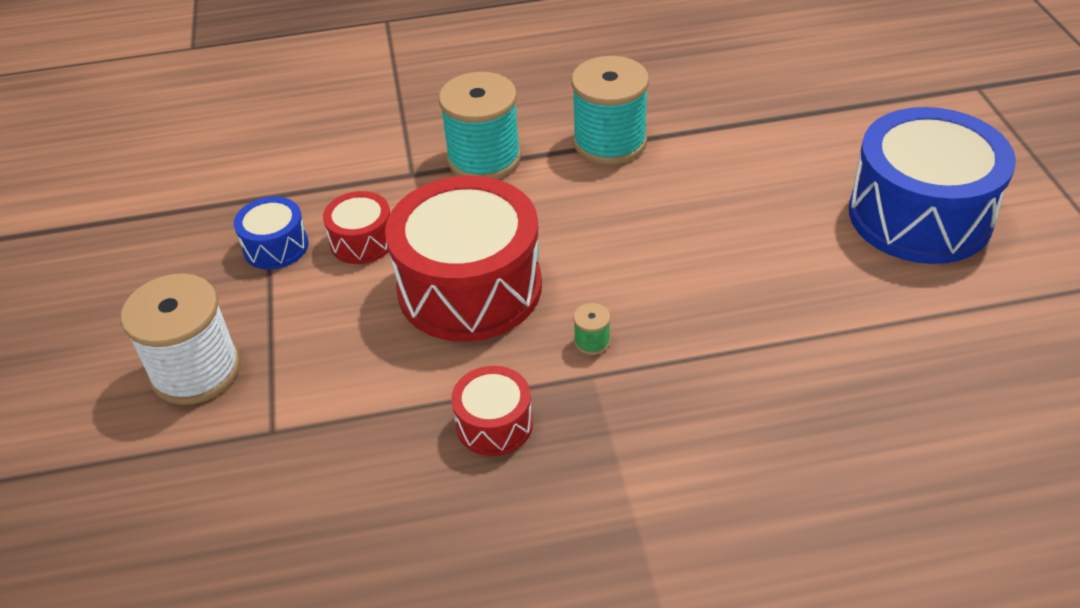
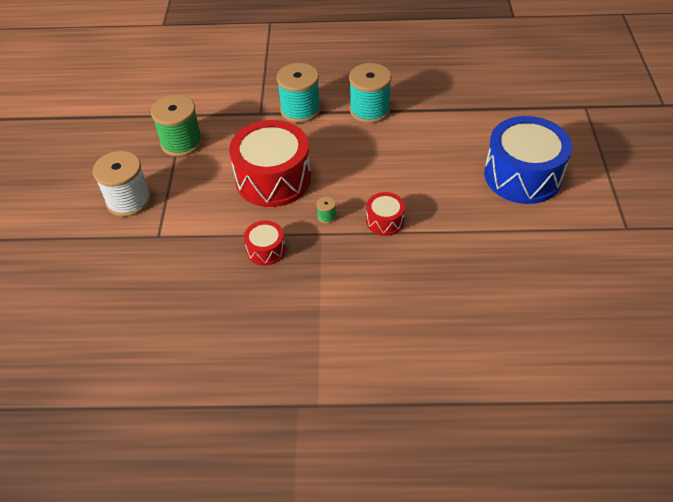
camera: 10 degrees right, 5 degrees up
(276, 246) = (181, 142): blue drum -> green spool
(362, 241) = (225, 146): red drum -> red drum (385, 221)

